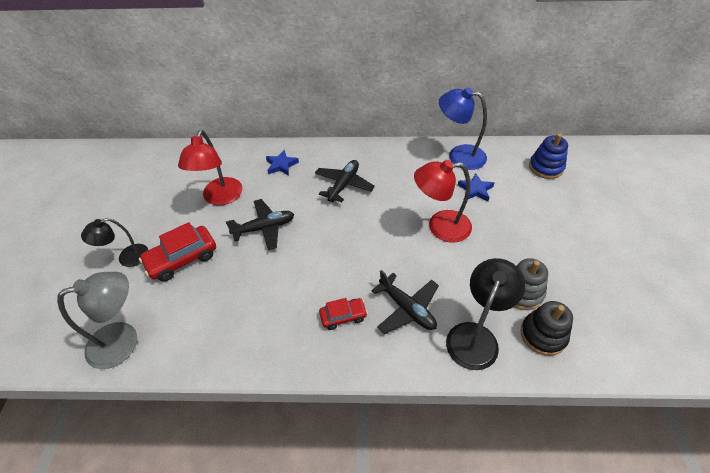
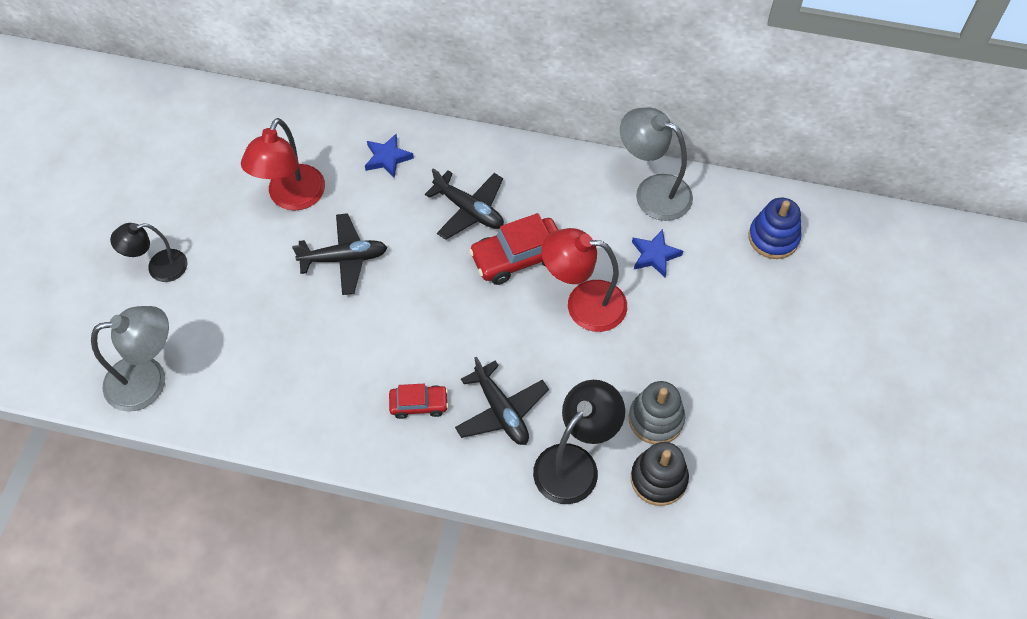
camera: 10 degrees right, 10 degrees up
(182, 259) = (230, 283): red car -> red car (517, 257)
(344, 185) = (469, 210): black plane -> black plane turned 90 degrees clockwise
(459, 155) = (652, 192): blue lamp -> grey lamp

